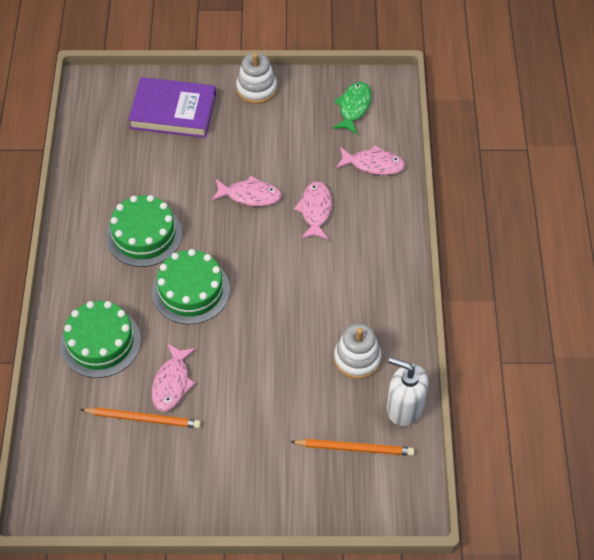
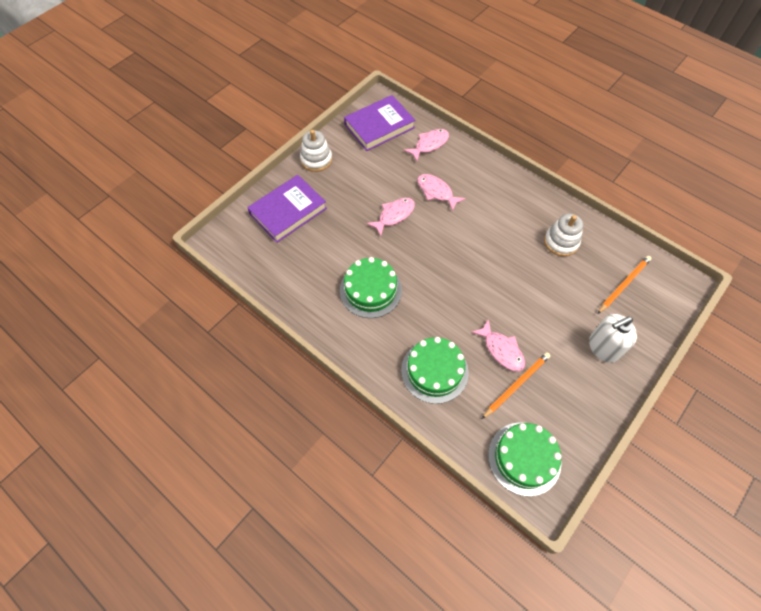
camera: 50 degrees left, 5 degrees up
(191, 290) = (438, 293): green cake -> green cake (524, 458)
(354, 107) = (379, 126): green fish -> purple book
(404, 407) = (613, 242): white soap dispenser -> white soap dispenser (603, 347)

